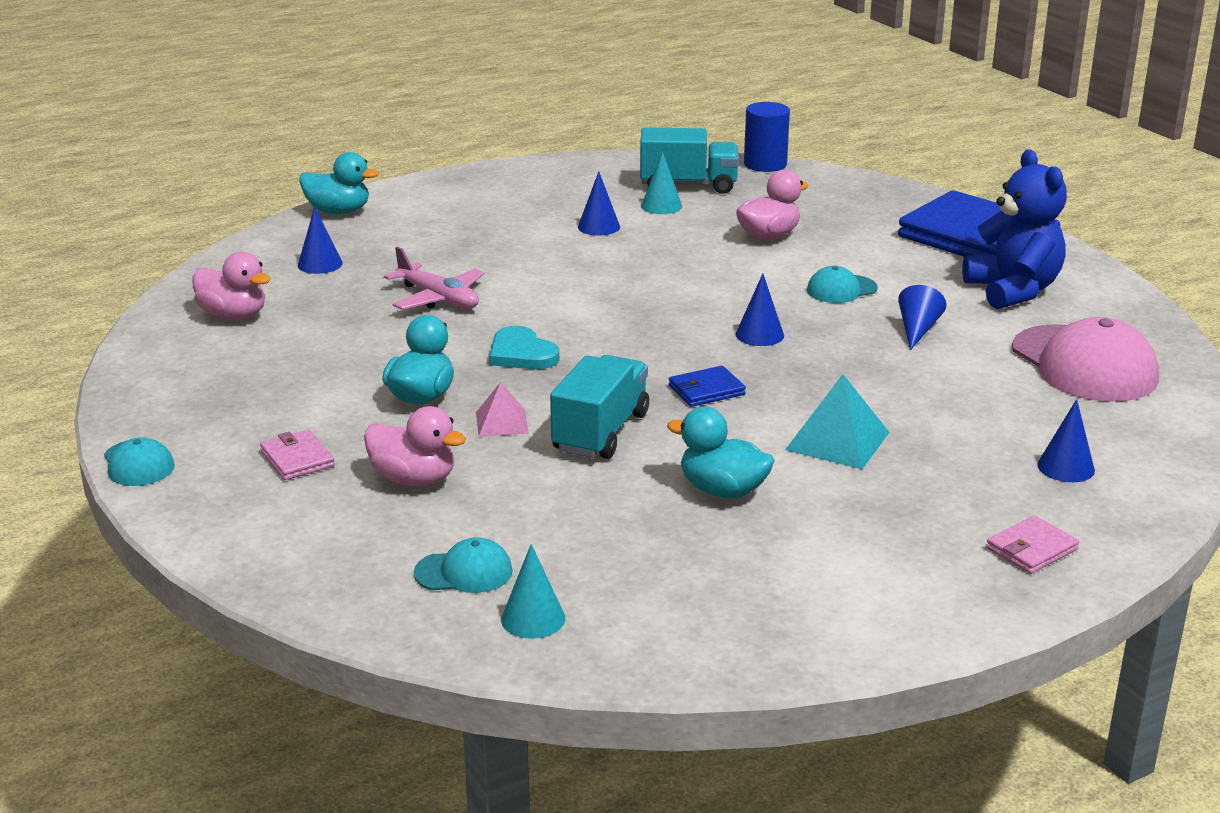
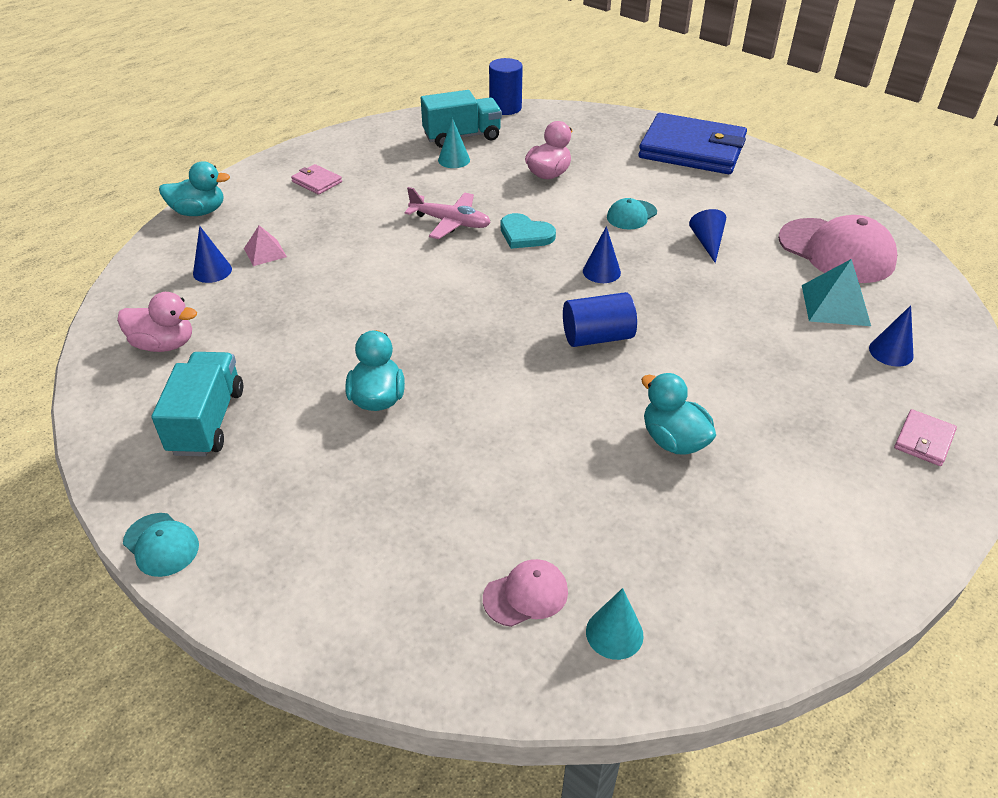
camera: 20 degrees left, 15 degrees up
(297, 459) = (307, 499): pink wallet -> pink wallet (317, 182)
(414, 479) = (422, 496): pink duck -> none
(438, 299) = (333, 288): pink plane -> pink plane (450, 222)
(464, 572) = (526, 595): turquoise cap -> pink cap
(501, 423) = (459, 411): pink pyramid -> pink pyramid (265, 252)
(521, 354) = (433, 332): turquoise heart -> turquoise heart (525, 234)
(599, 227) = (418, 189): blue cone -> none
(601, 432) = (544, 401): turquoise truck -> turquoise truck (207, 421)
(706, 390) = (597, 337): blue wallet -> blue cylinder
(722, 490) = (673, 440): turquoise duck -> turquoise duck turned 45 degrees clockwise
(837, 441) = (723, 365): turquoise pyramid -> turquoise pyramid (835, 305)
(1013, 291) = (746, 193): blue teddy bear -> none

